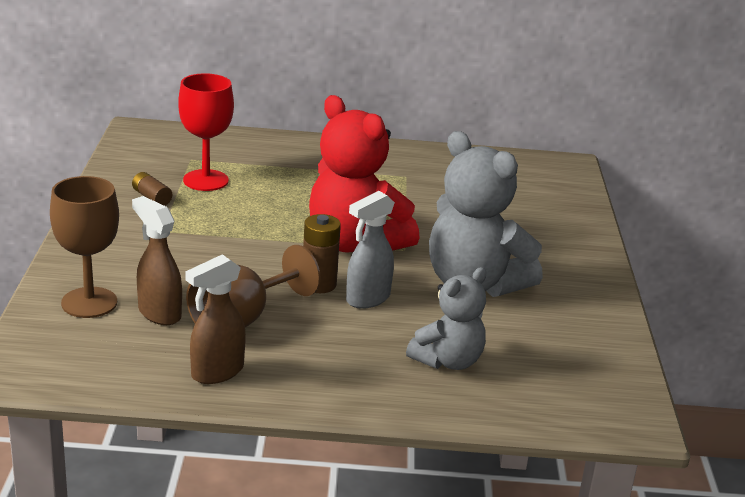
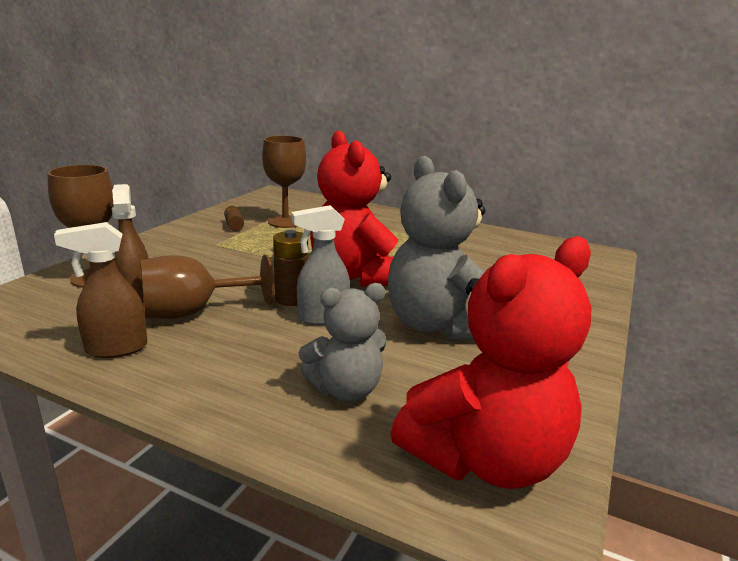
camera: 25 degrees right, 5 degrees down
(205, 180) = (285, 222): red goblet -> brown goblet
(584, 387) = (485, 459): none -> red teddy bear

